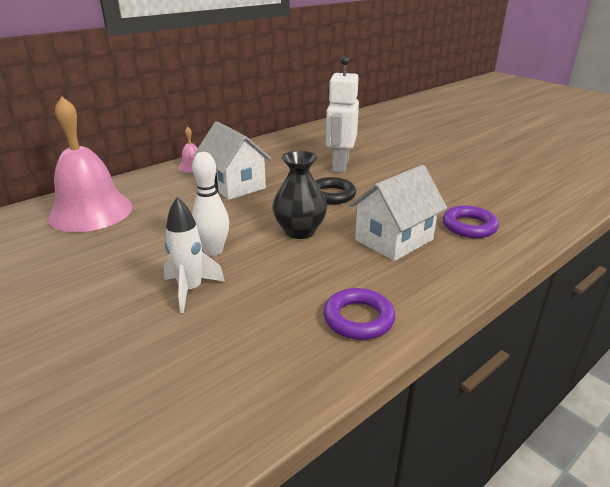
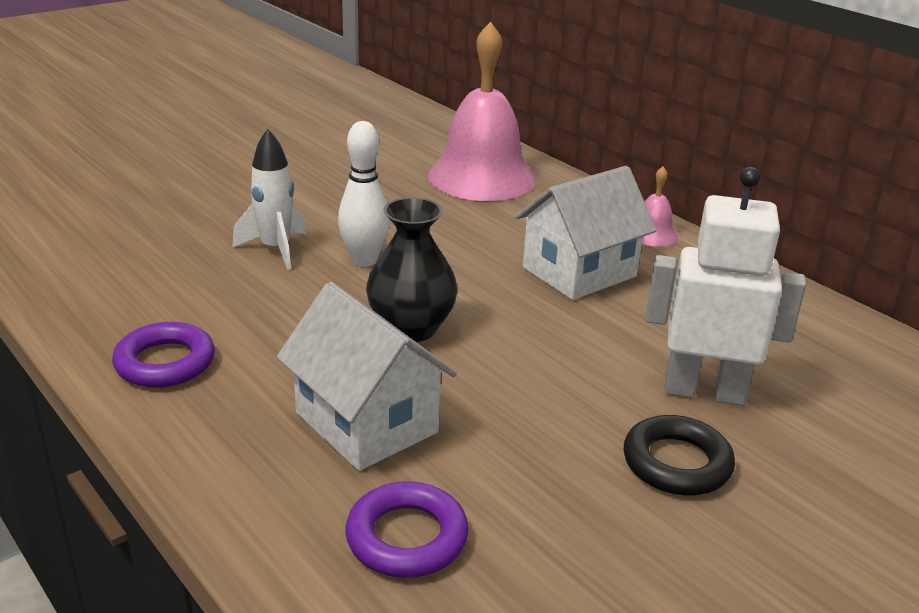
camera: 90 degrees right, 0 degrees up
(331, 195) = (550, 369): black ring -> black ring (676, 463)

